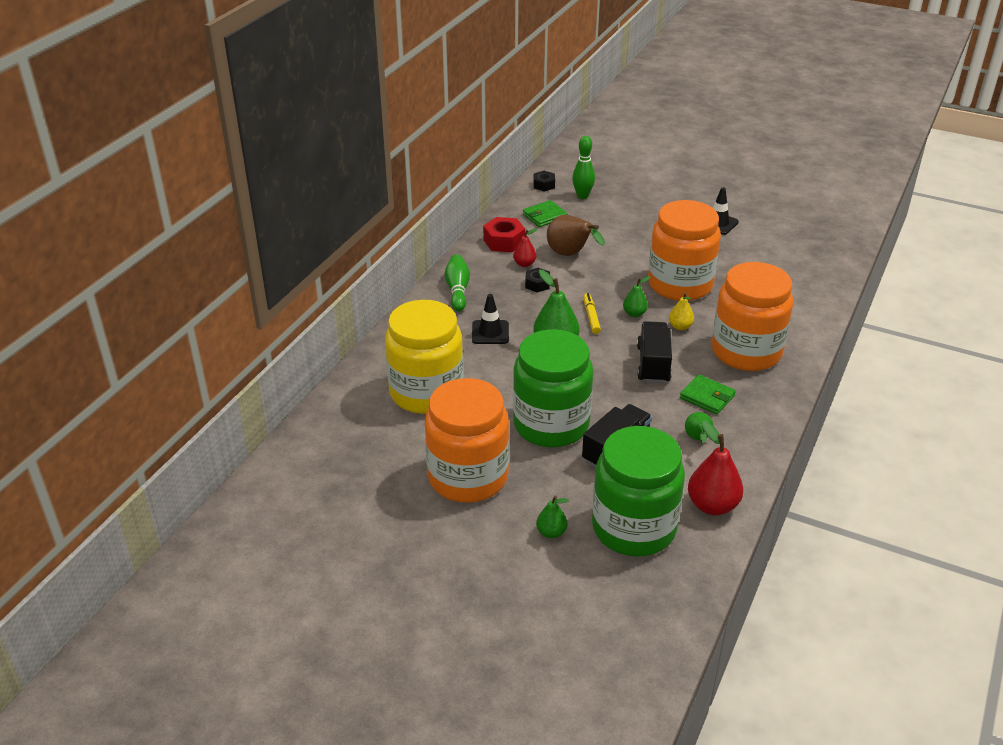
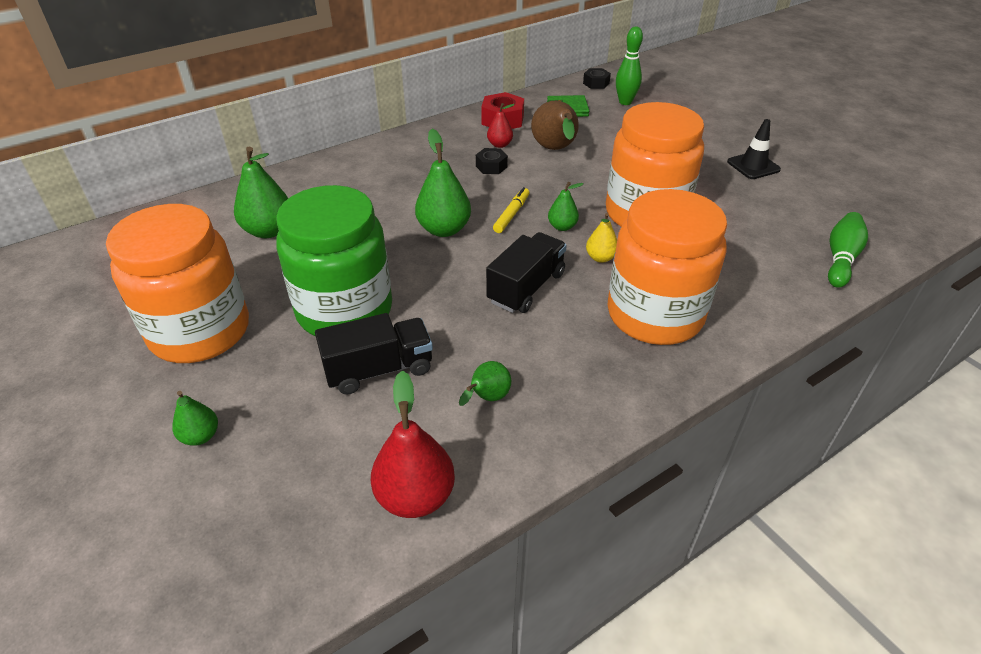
camera: 30 degrees right, 5 degrees up
(426, 392) = (269, 231): yellow jar -> green pear
(457, 290) = (410, 148): green bowling pin -> green bowling pin (840, 258)
(490, 332) = (394, 196): black traffic cone -> none
(633, 528) = (291, 478): green jar -> none
(707, 397) = (552, 350): green wallet -> none

